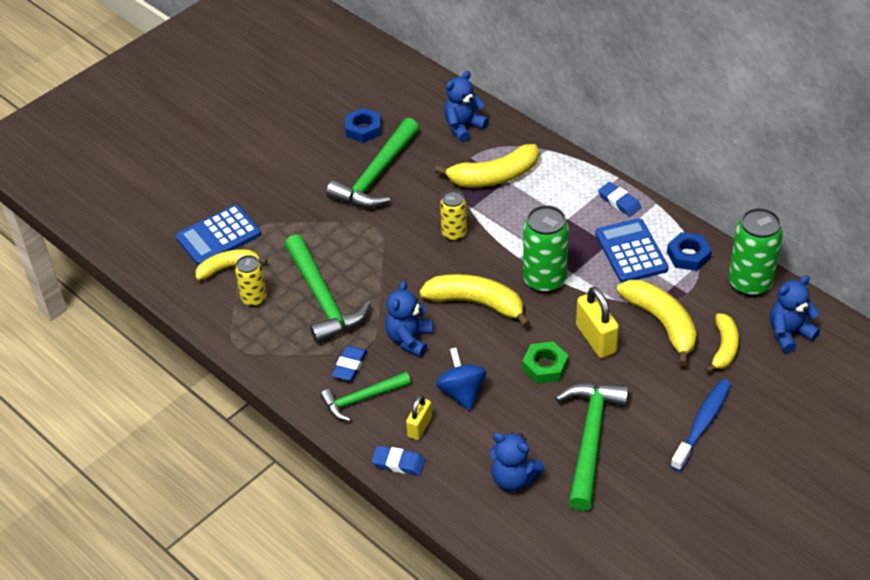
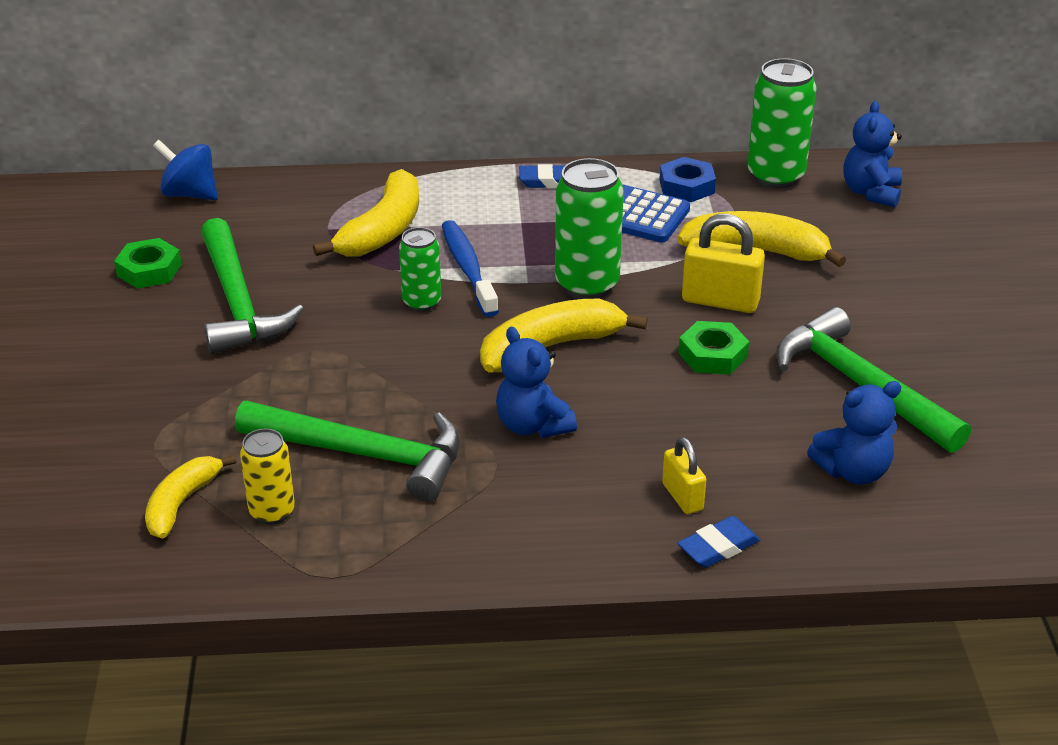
camera: 50 degrees left, 10 degrees down
(218, 236) = (113, 480): blue calculator -> none
(350, 366) = (506, 496): blue eraser -> none
(362, 399) = (575, 517): green hammer -> none
(363, 129) = (149, 270): blue nut -> green nut
(454, 234) = (422, 302): yellow can -> green can
(461, 392) = (670, 434): blue spinning top -> blue spinning top (190, 194)
(463, 127) = (274, 207): blue teddy bear -> none
(702, 424) = (927, 305): blue toothbrush -> blue toothbrush (468, 268)
(724, 348) = (841, 236): yellow banana -> none

